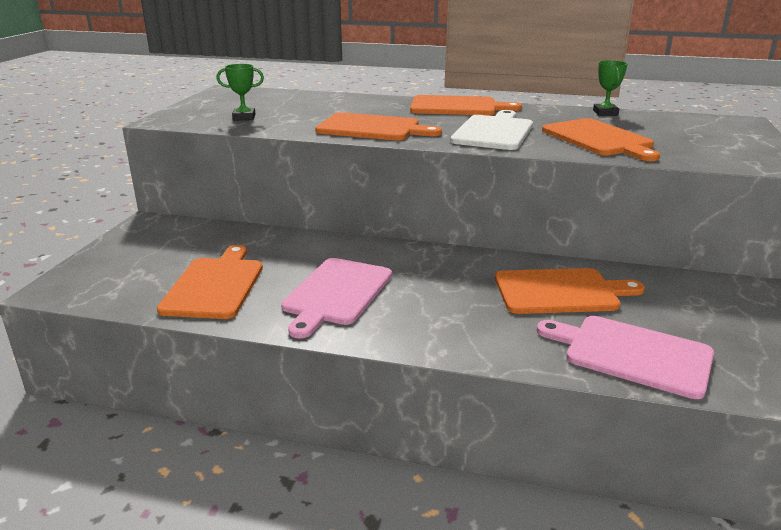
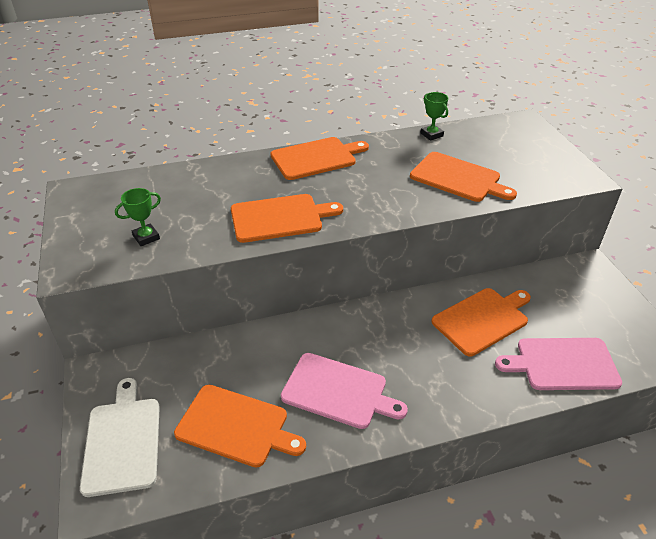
camera: 30 degrees left, 15 degrees up
(215, 285) = (236, 426): orange cutting board -> orange cutting board turned 135 degrees clockwise
(336, 293) = (338, 391): pink cutting board -> pink cutting board turned 60 degrees counterclockwise
(494, 132) = (378, 191): white cutting board -> white cutting board (123, 441)

